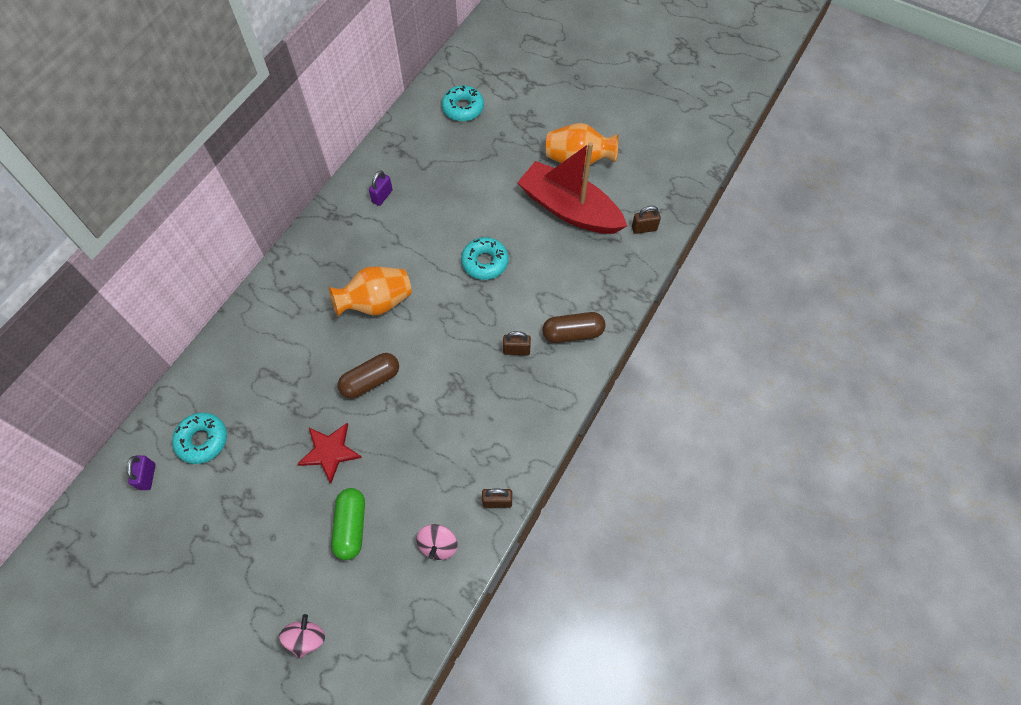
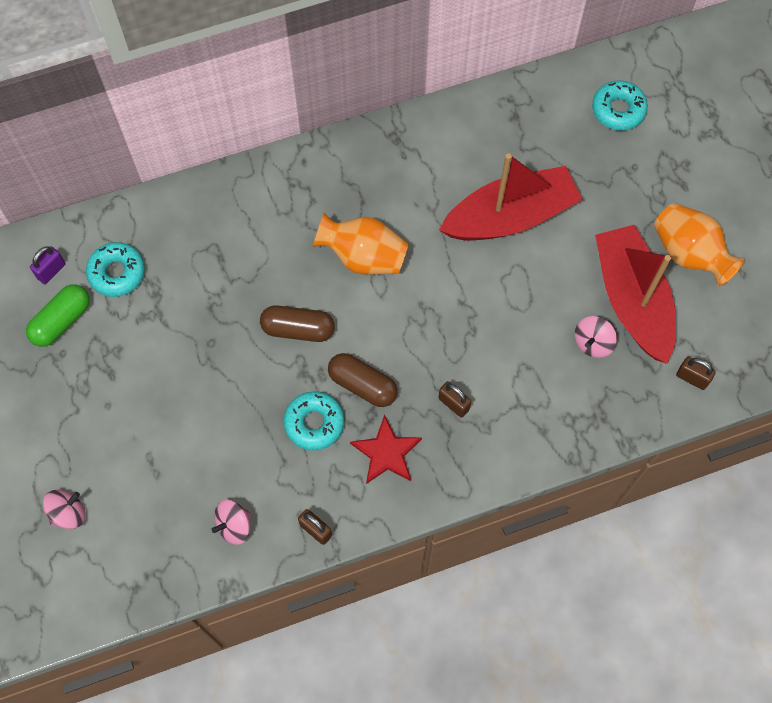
camera: 40 degrees right, 5 degrees up
(329, 452) = (211, 367): red star -> red star (386, 452)
(351, 526) = (176, 449): green capsule -> green capsule (61, 321)
(382, 196) = (457, 150): purple padlock -> none
(451, 212) = (510, 216): none -> red boat
(485, 262) = (499, 293): turquoise donut -> turquoise donut (314, 423)
(568, 250) = (592, 343): none -> pink spinning top
(573, 333) = (522, 429): brown capsule -> brown capsule (363, 385)

